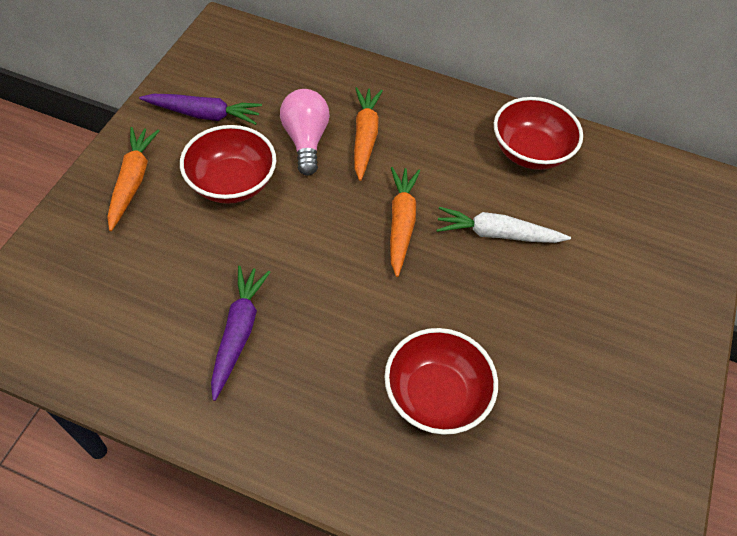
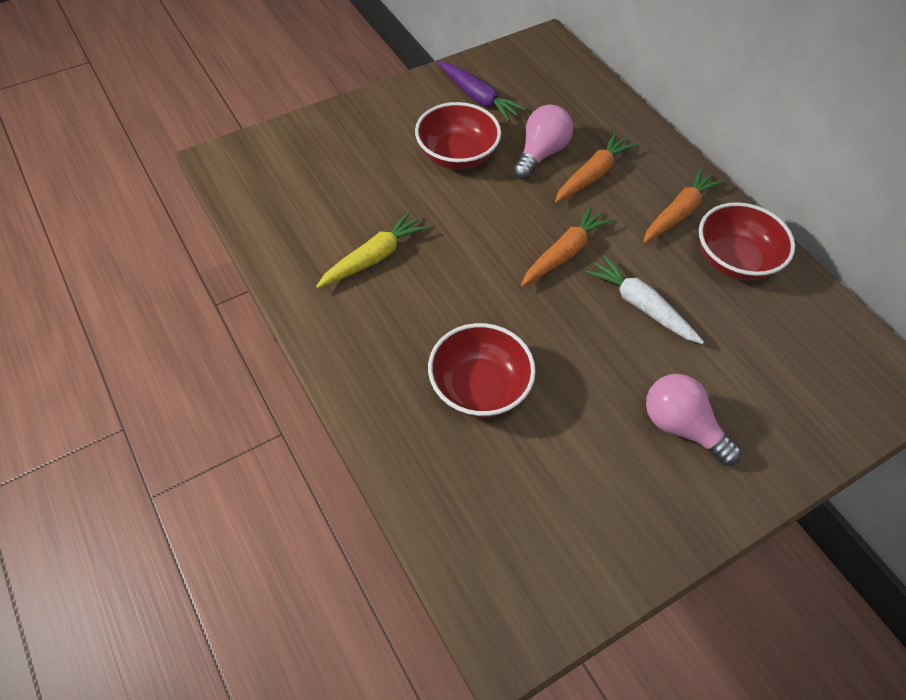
camera: 40 degrees right, 0 degrees up
(133, 181) = (388, 119): orange carrot -> orange carrot (678, 213)
(238, 333) = (373, 258): purple carrot -> yellow carrot
(607, 319) = (681, 427): none -> pink light bulb

